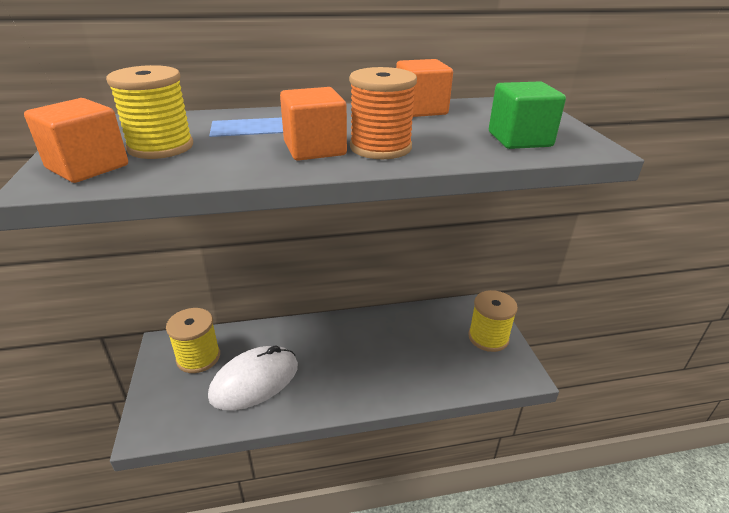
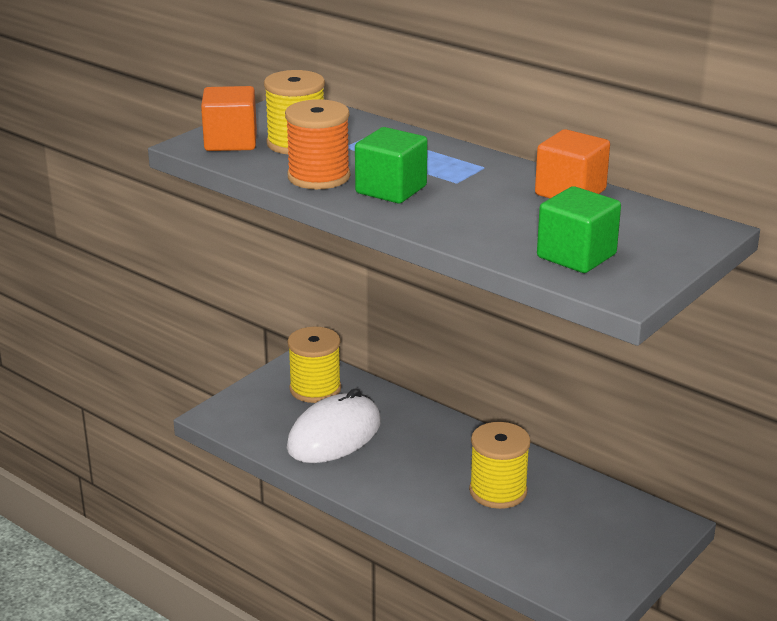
camera: 50 degrees right, 5 degrees down
(254, 381) = (334, 435): white mouse -> white mouse turned 60 degrees counterclockwise
(314, 149) = (391, 190): orange cube -> green cube
(380, 147) = (441, 210): orange spool -> orange spool (319, 177)
(488, 337) = (616, 551): yellow spool -> yellow spool (498, 491)

